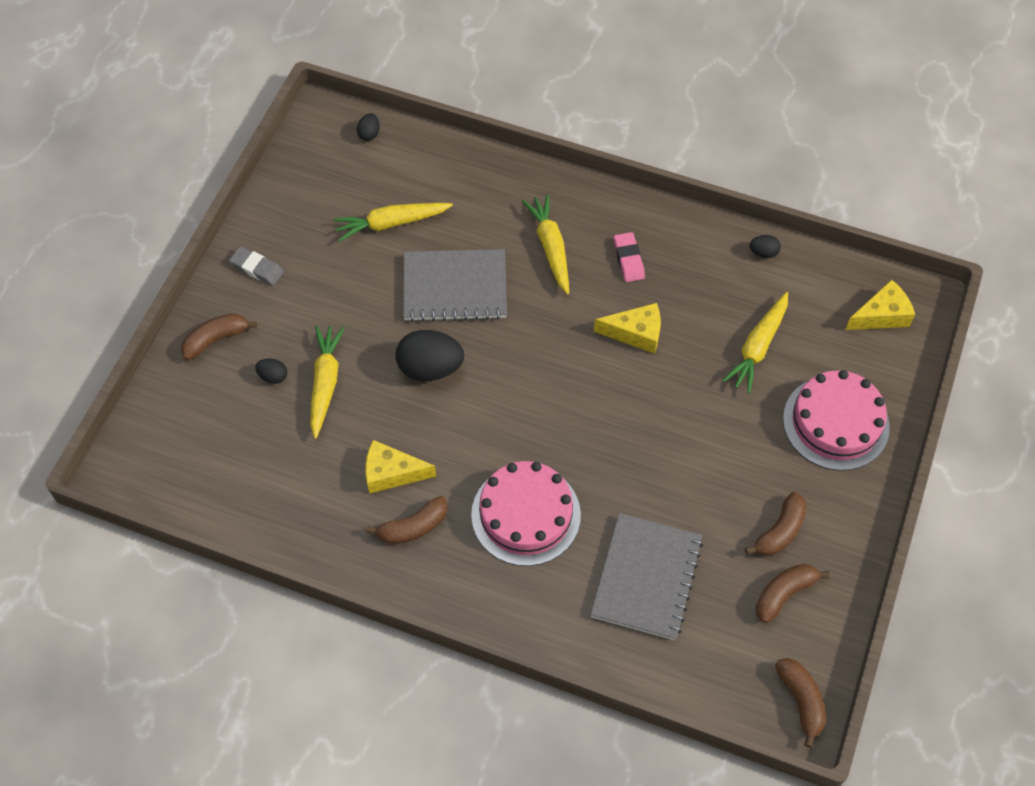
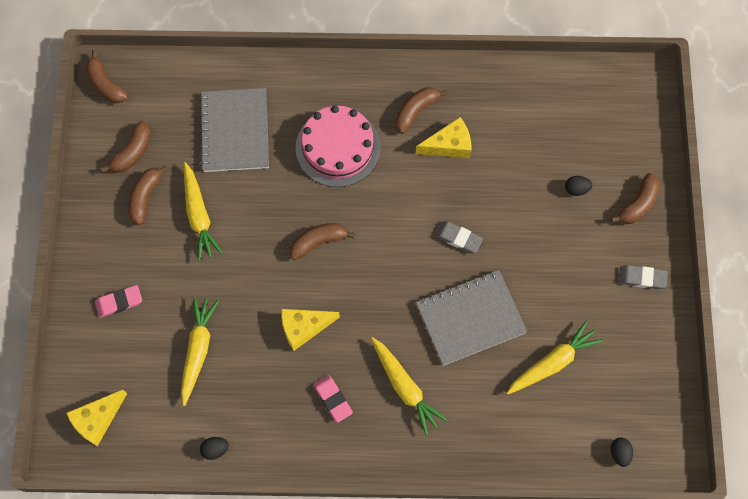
camera: 160 degrees right, 10 degrees up
(325, 383) = (534, 198): yellow carrot -> yellow carrot (199, 216)
(430, 368) = (458, 238): black egg -> grey eraser
(589, 414) = (318, 242): none -> brown banana
(836, 422) = (119, 302): pink cake -> pink eraser

